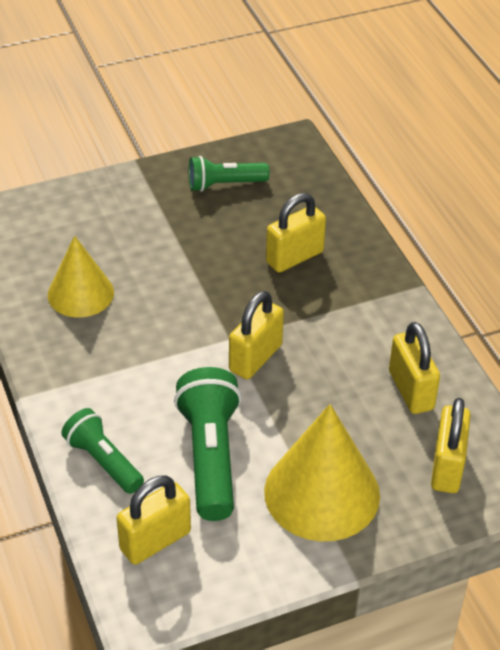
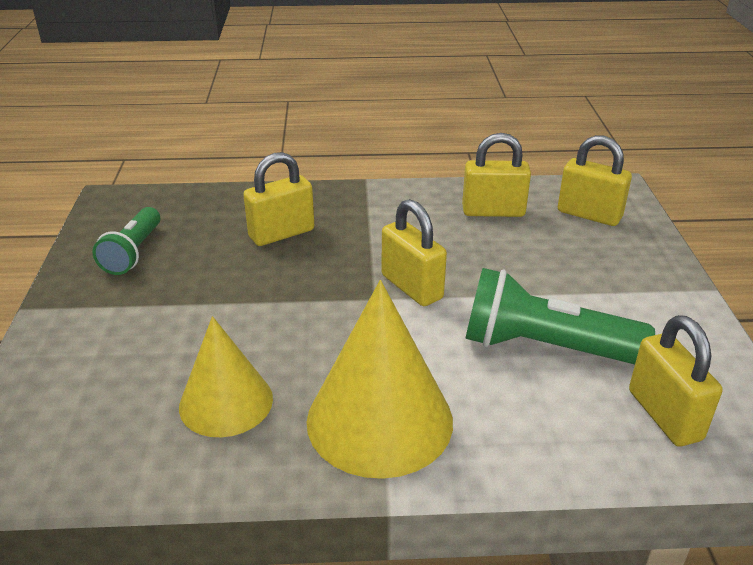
camera: 70 degrees left, 10 degrees down
(103, 461) = (531, 436): green flashlight -> none
(294, 257) = (281, 233): yellow padlock -> yellow padlock turned 75 degrees clockwise
(322, 493) = (609, 285): yellow cone -> yellow cone (379, 420)

